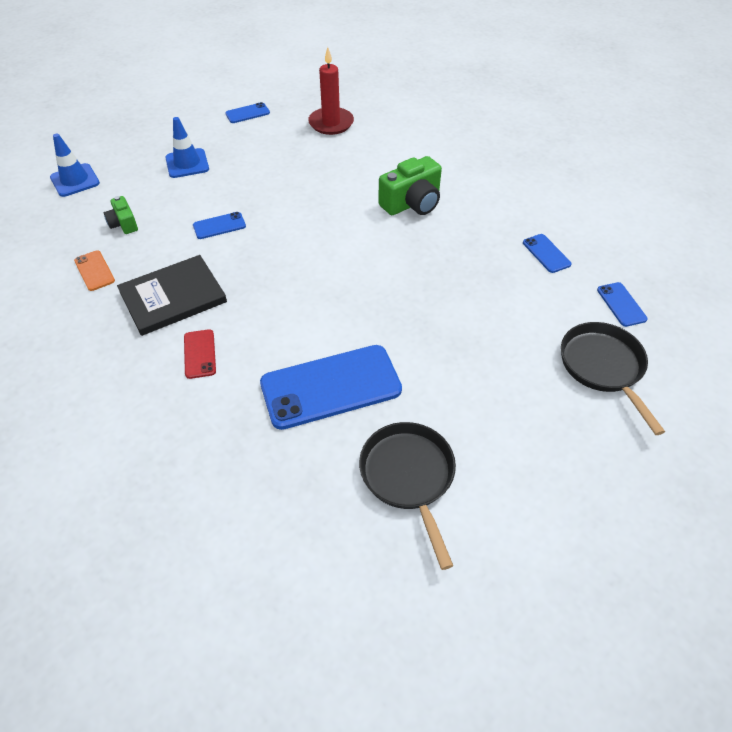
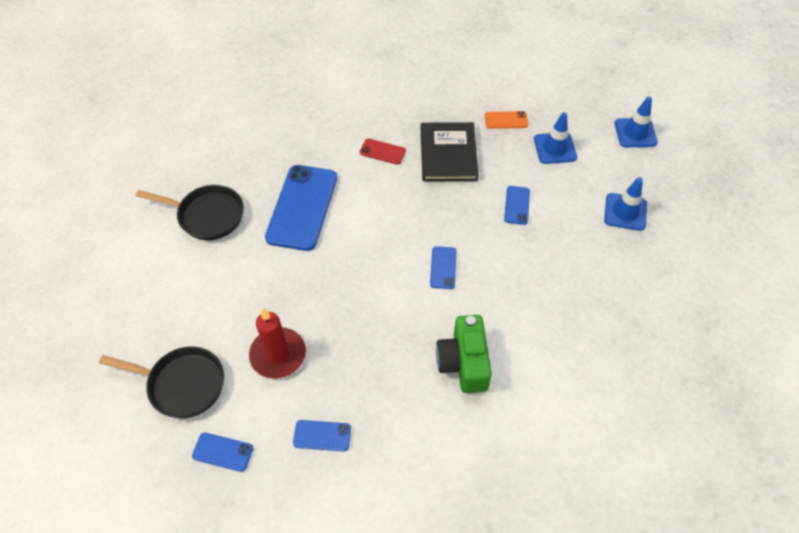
camera: 120 degrees right, 5 degrees up
(123, 224) = (555, 148): green camera -> blue traffic cone
(247, 113) = (701, 290): blue phone -> blue phone (443, 267)
(331, 123) = (647, 360): red candle -> red candle (278, 355)

